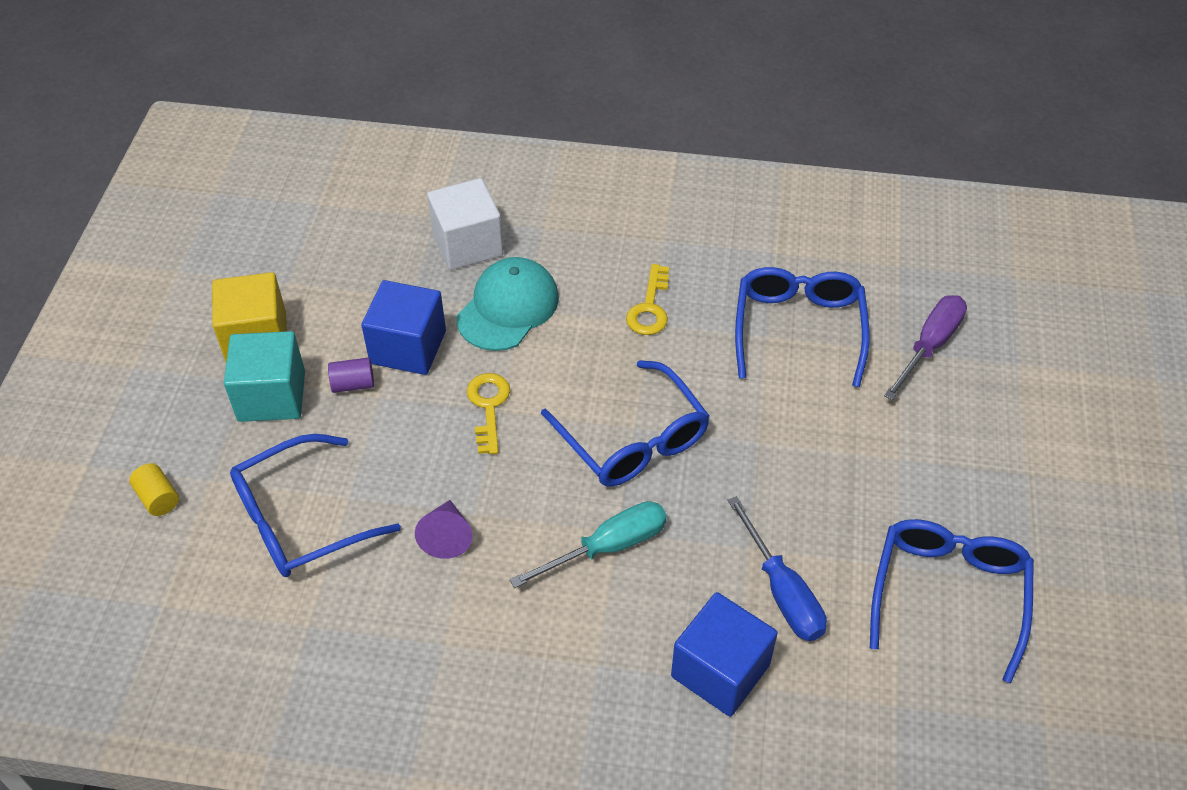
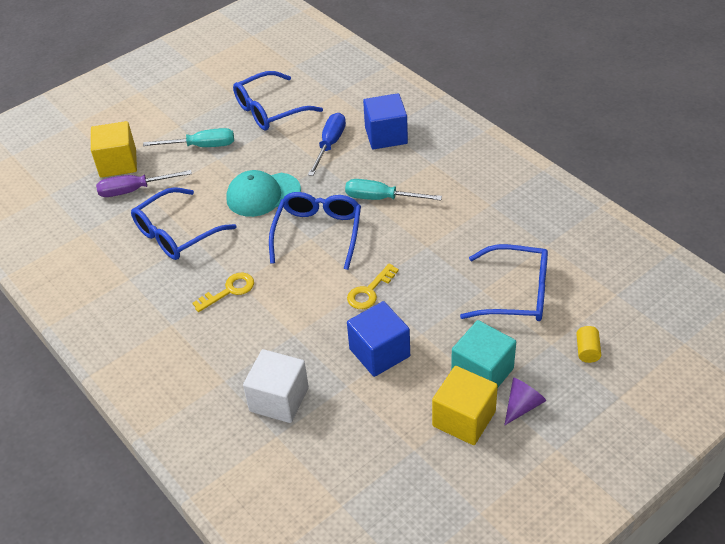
camera: 135 degrees left, 5 degrees down
(353, 384) = (430, 350): purple cylinder -> none
(446, 536) = (449, 244): purple cone -> purple cone (522, 405)
(508, 307) = (301, 340): turquoise cap -> turquoise cap (263, 195)
(948, 462) = (201, 146): none -> turquoise screwdriver
(1007, 365) = (118, 163): none -> yellow cube

